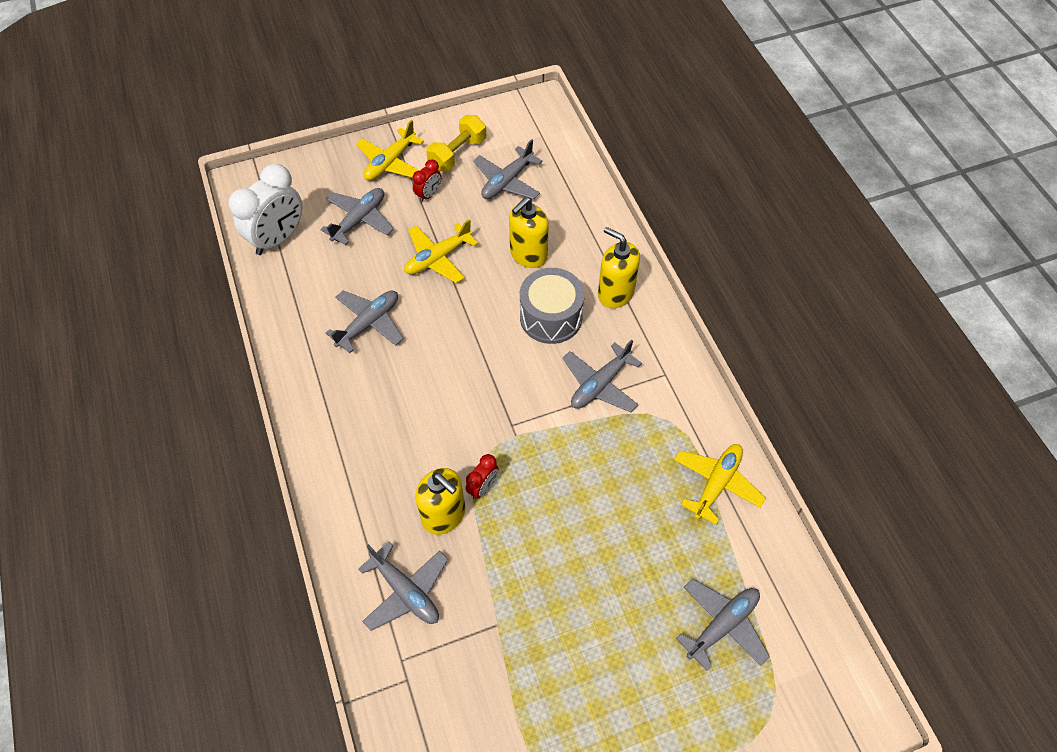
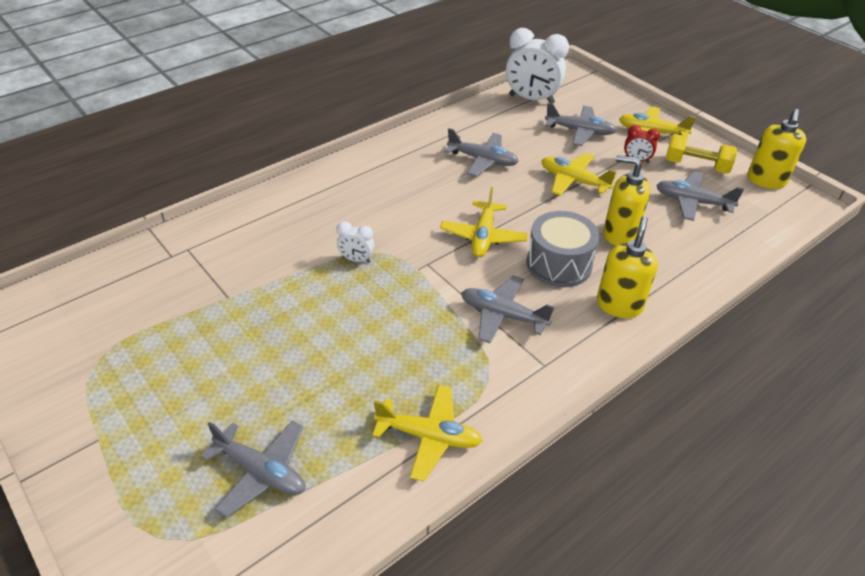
camera: 70 degrees right, 15 degrees down
(405, 591) = (246, 237): grey plane -> none
(444, 515) = (321, 242): yellow soap dispenser -> yellow soap dispenser (766, 180)
(483, 487) = (356, 259): red clock -> white clock
(490, 364) = (483, 236): none -> yellow plane

